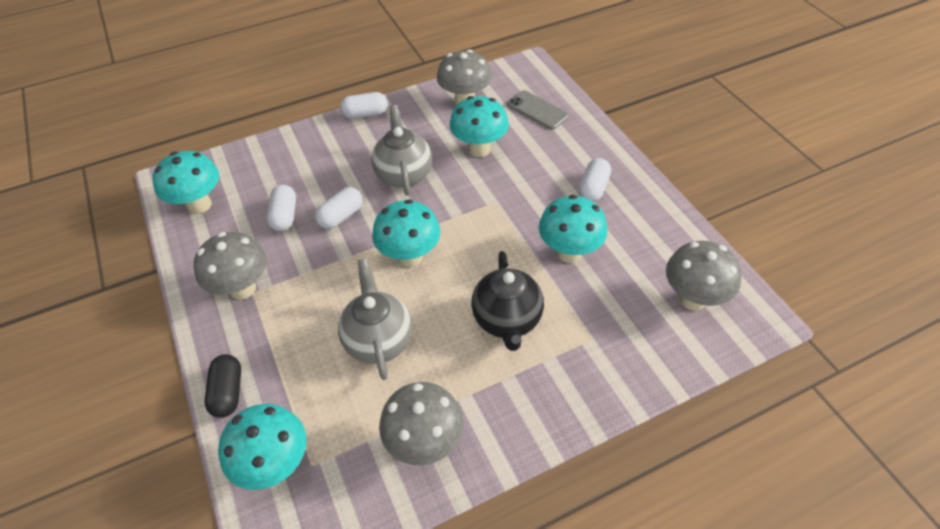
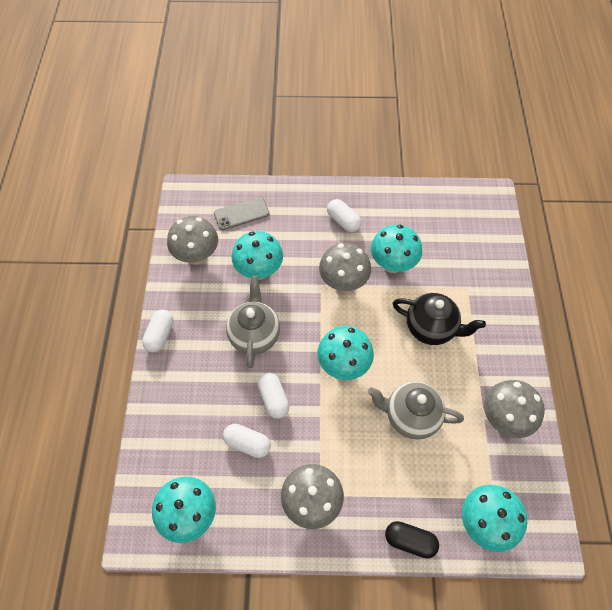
camera: 65 degrees left, 10 degrees up
(404, 175) = (254, 335): grey teapot -> grey teapot turned 75 degrees clockwise
(692, 299) = (462, 219): grey mushroom -> grey mushroom (343, 283)

